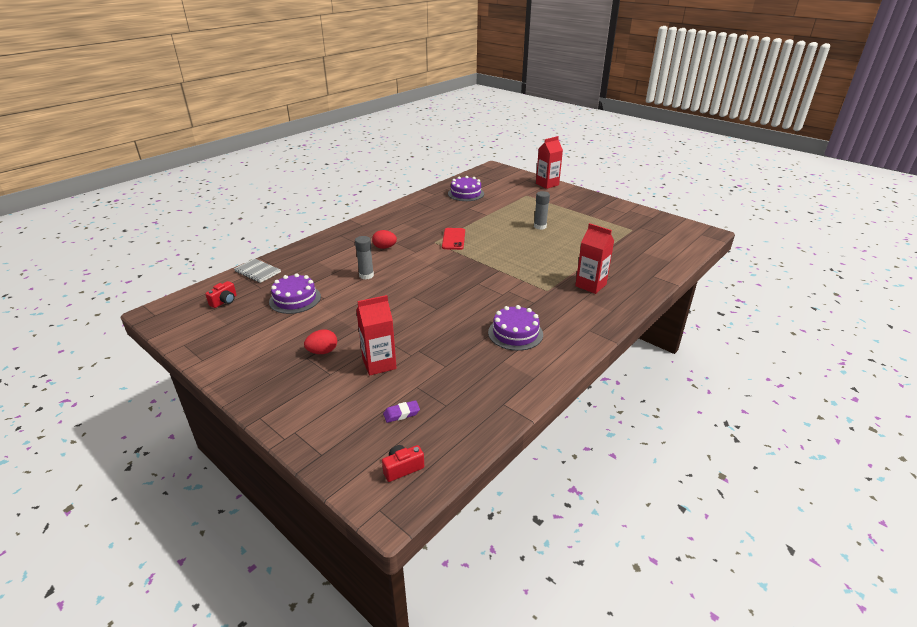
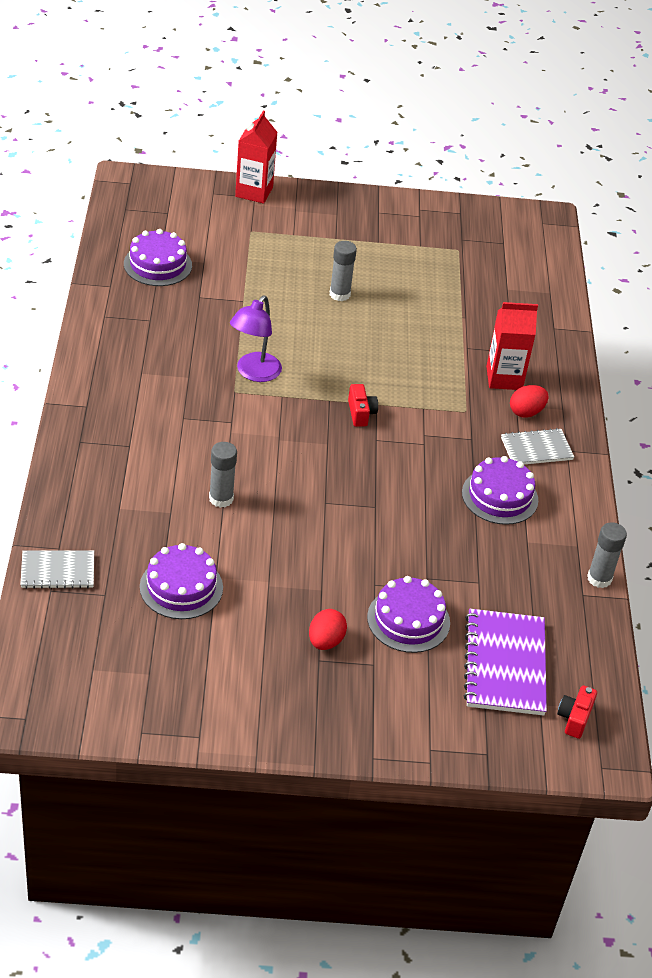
camera: 45 degrees left, 10 degrees up
(224, 301) = (89, 643): red camera -> red camera (360, 413)
(379, 364) = (408, 620): red carton -> purple cake
(384, 247) = (179, 435): red egg -> red egg (526, 412)
(401, 413) = (505, 664): purple eraser -> purple notebook
(453, 239) = (254, 373): red phone -> purple lamp
(526, 401) = (599, 578): none -> grey glue stick
(569, 322) = (536, 449): none -> grey notebook

